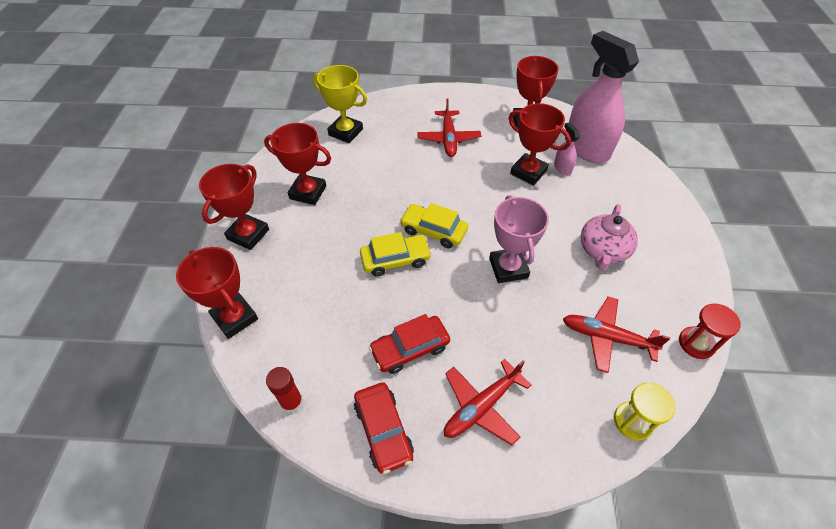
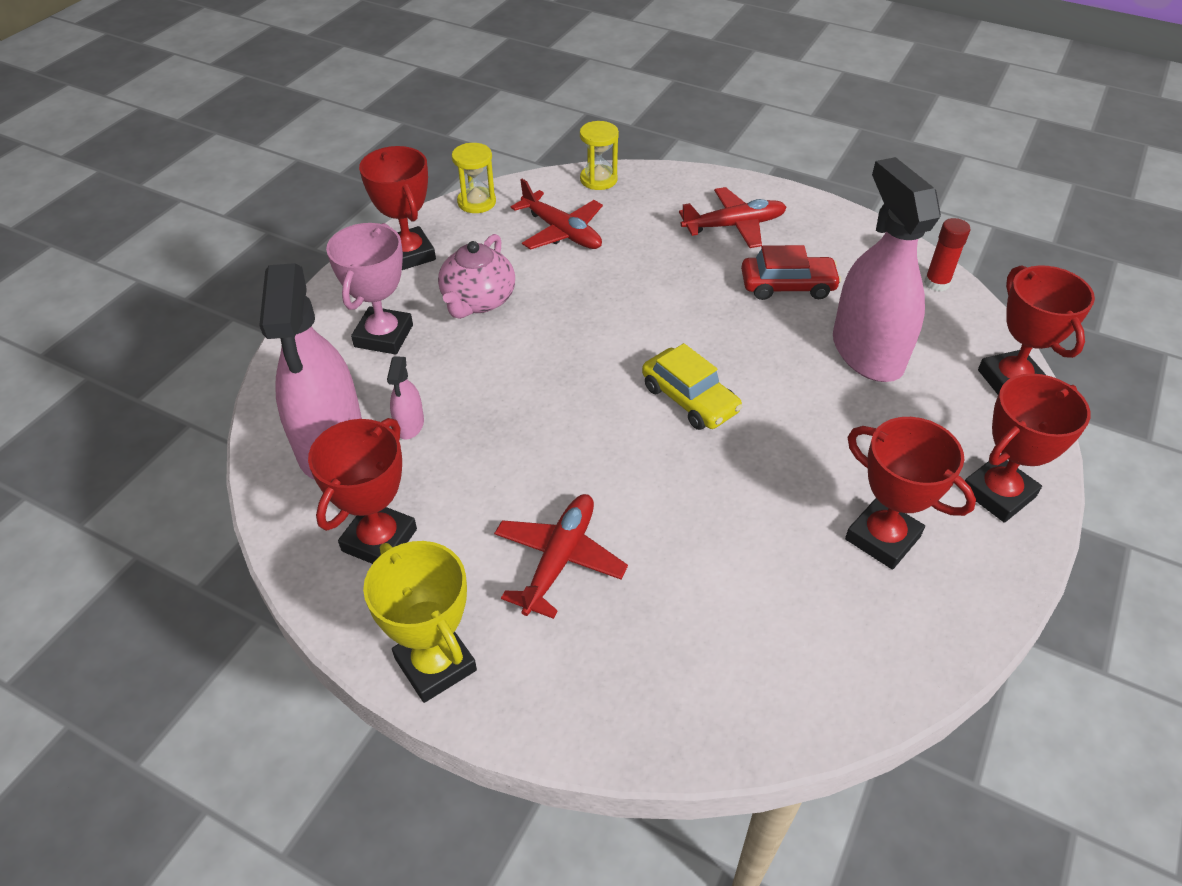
camera: 155 degrees left, 5 degrees down
(336, 305) = (867, 352): none -> pink spray bottle
(345, 132) = (770, 665): yellow trophy -> yellow trophy (435, 664)
(383, 430) = (841, 238): red car -> none
(395, 260) = (765, 379): yellow car -> none
(508, 268) = (616, 322): pink trophy -> pink trophy (383, 336)
(528, 172) = (471, 437): red trophy -> red trophy (409, 254)
(602, 251) = (478, 301): pink teapot -> pink teapot turned 150 degrees clockwise
(696, 343) = (476, 202): red hourglass -> yellow hourglass

